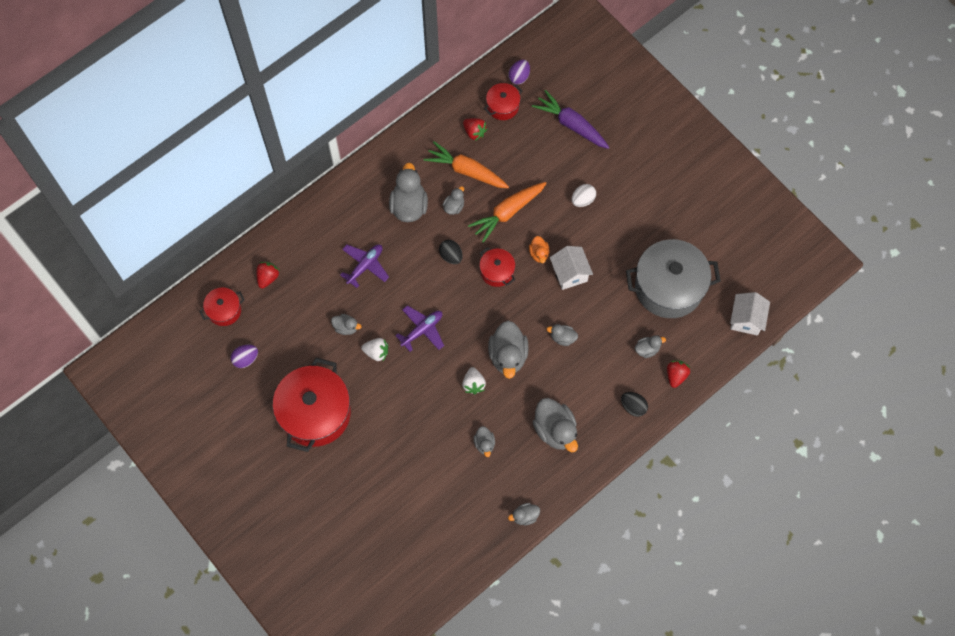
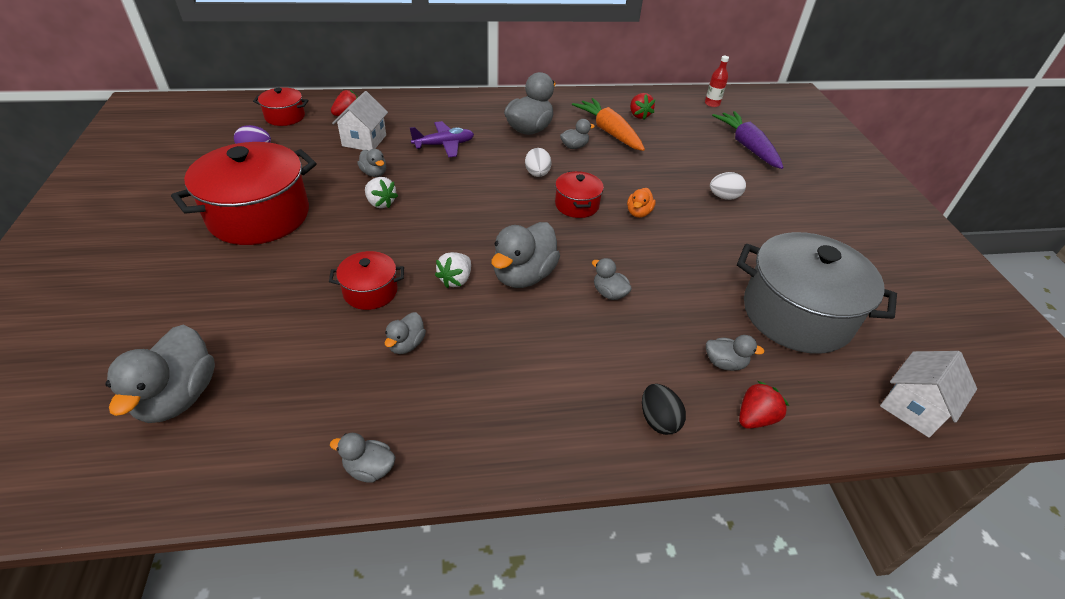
camera: 30 degrees right, 25 degrees down
(422, 330) = (448, 209): purple plane -> none
(451, 256) = (537, 174): black egg -> white egg
(502, 106) = (681, 112): red pot -> red pot (370, 291)
(507, 213) = (627, 172): orange carrot -> none
(519, 77) = (712, 104): purple egg -> red bottle
(555, 430) = (516, 383): grey duck -> grey duck (178, 396)
(570, 273) = (664, 243): white house -> white house (364, 140)

